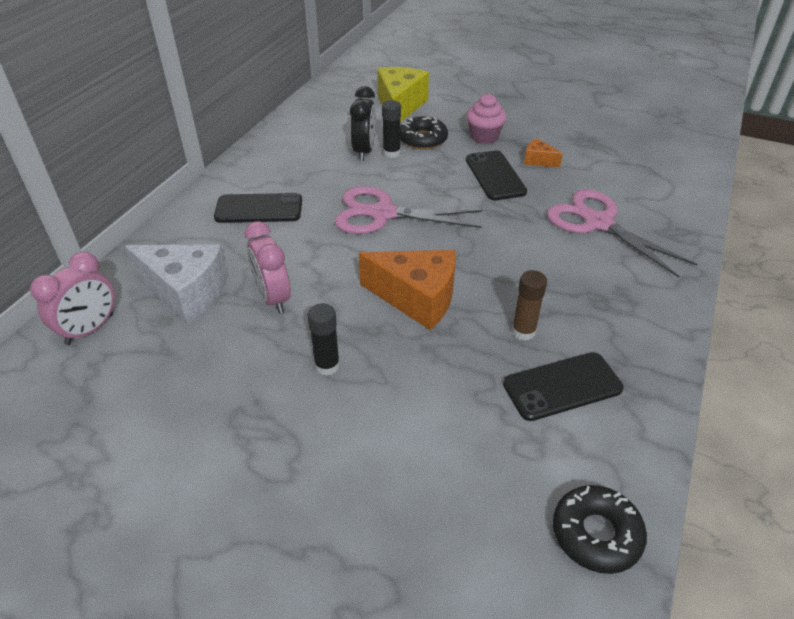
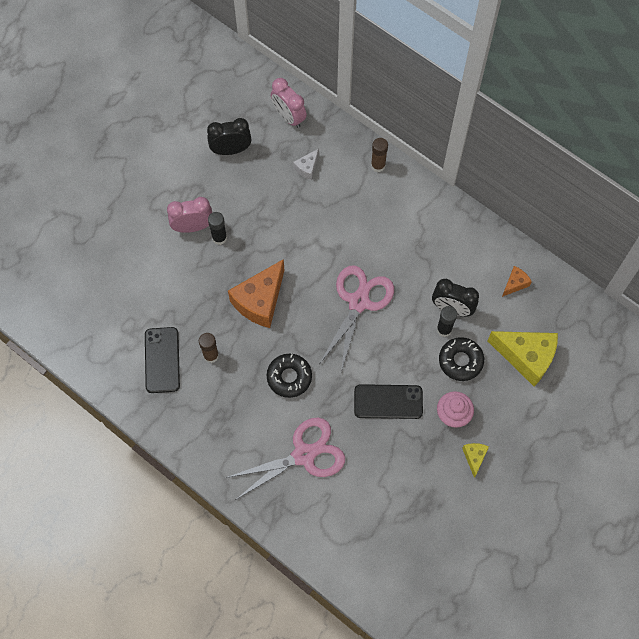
camera: 105 degrees right, 25 degrees up
(154, 388) = (231, 150): none -> black clock
(178, 228) = (378, 165): none -> brown glue stick
(186, 292) = (307, 168): white cheese -> white cheese, size x0.48
(259, 209) = (388, 219): black phone -> none
(273, 298) = (287, 217): pink clock -> pink clock (193, 227)
(519, 121) = (474, 457): none -> yellow cheese
(538, 160) = (402, 446): orange cheese -> orange cheese (515, 284)
(596, 534) = (72, 337): black donut -> black donut (289, 377)

